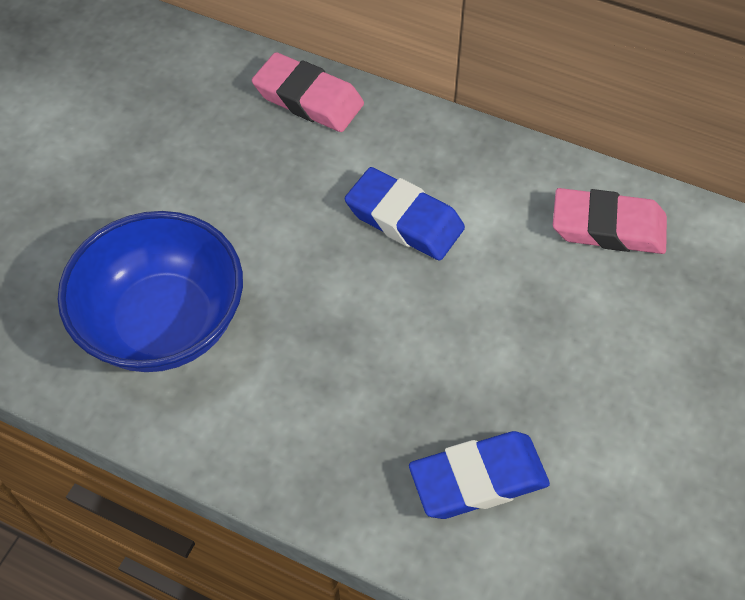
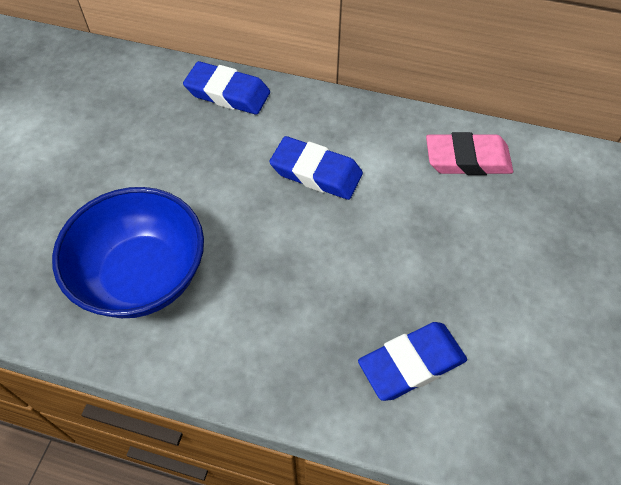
camera: 10 degrees left, 0 degrees up
(308, 99) = (228, 93): pink eraser -> blue eraser

